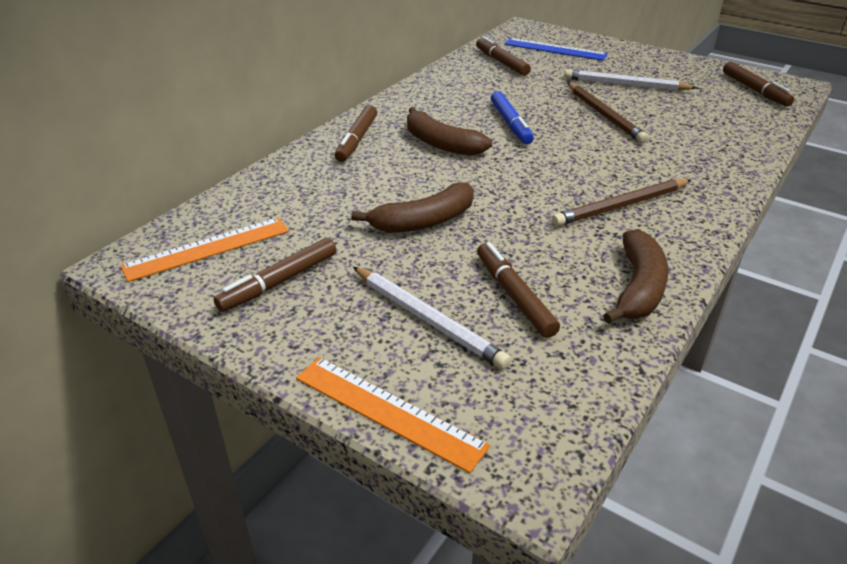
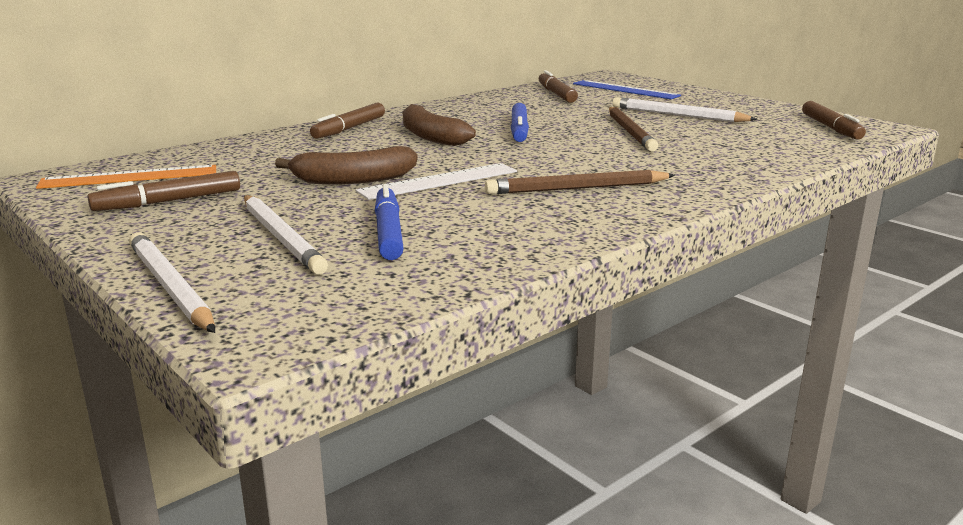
camera: 15 degrees right, 15 degrees down
(388, 411) = (170, 287): orange ruler -> white pencil
(500, 212) = (439, 181): none -> white ruler
(514, 296) = (388, 232): brown marker -> blue marker
(638, 288) = (531, 241): brown banana -> none

